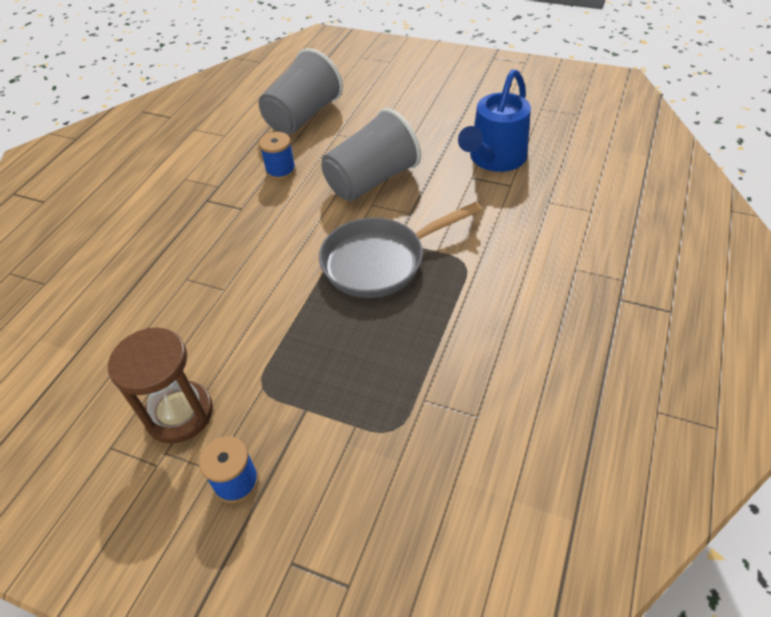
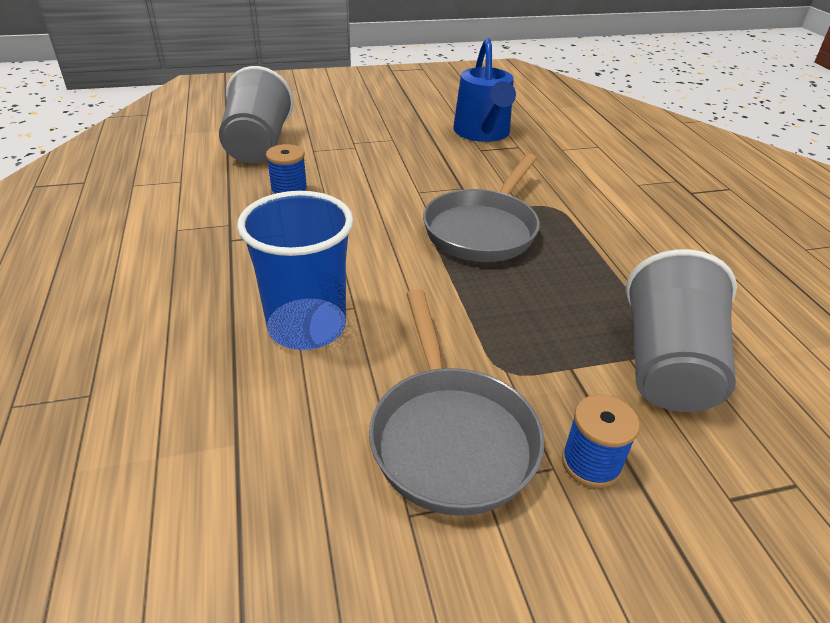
camera: 40 degrees left, 10 degrees down
(179, 413) = (450, 437): brown hourglass -> grey pan
(183, 291) = (307, 327): none -> blue cup
(371, 180) = (395, 175): grey cup -> grey cup (667, 365)

